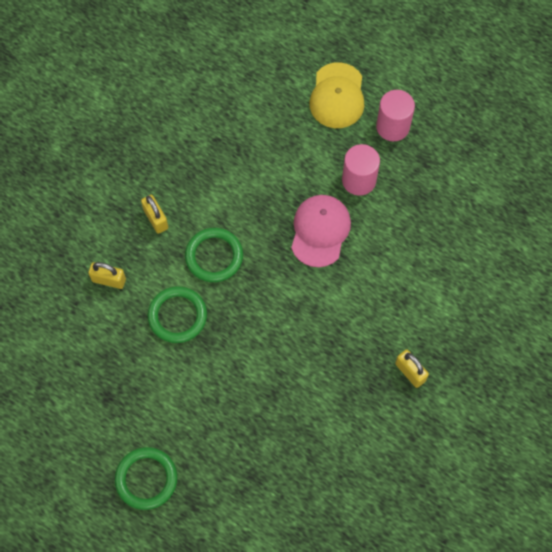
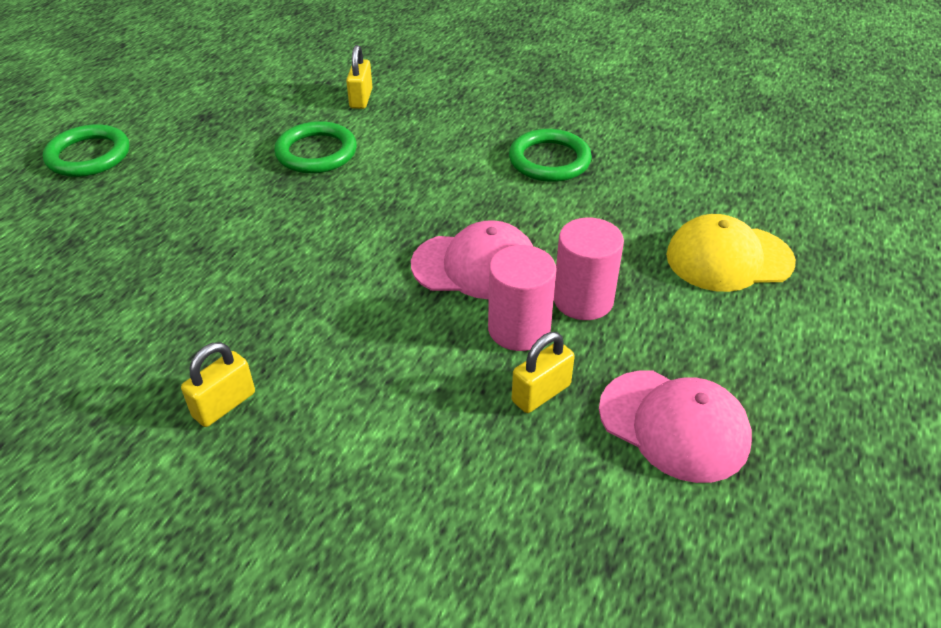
camera: 80 degrees right, 25 degrees down
(156, 219) = (453, 120): yellow padlock -> yellow padlock (541, 393)
(214, 256) = (409, 171): green ring -> green ring (549, 160)
(392, 126) = (707, 331): pink cylinder -> pink cylinder (519, 329)
(452, 162) = (674, 425): none -> pink cap

